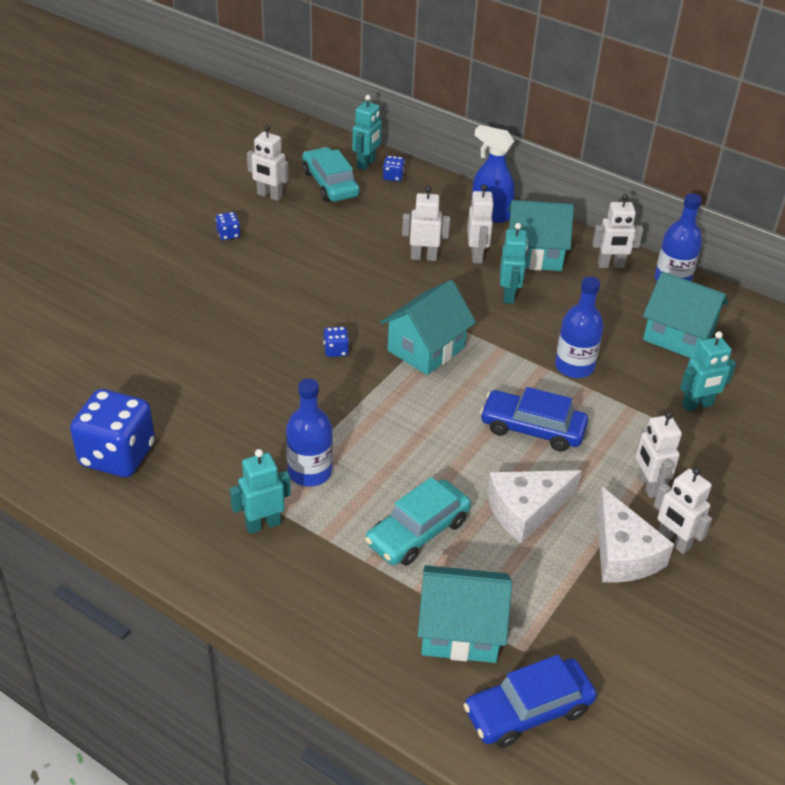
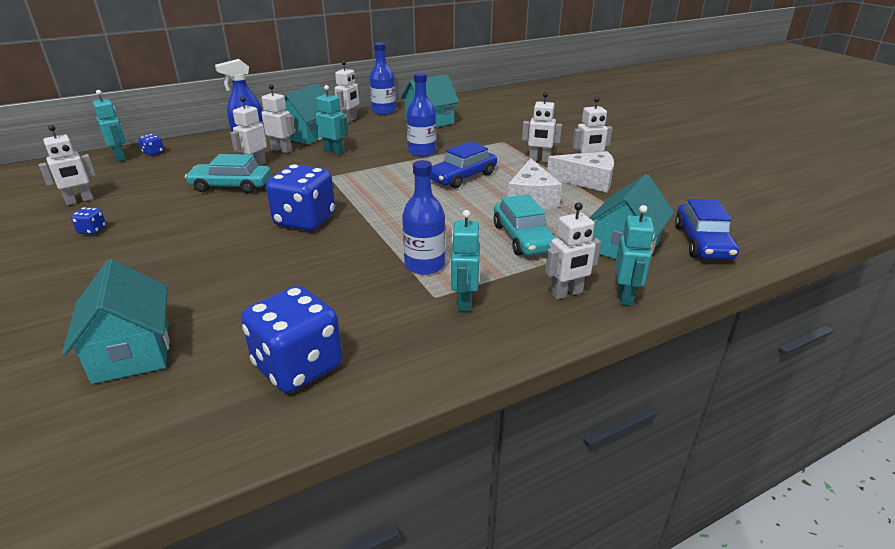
camera: 60 degrees left, 10 degrees down
(324, 600) = (566, 293): none -> white robot
(330, 184) = (115, 175): turquoise car -> turquoise car (231, 186)
(336, 350) = (305, 220): blue dice -> blue dice, size x2.41
(426, 349) = (348, 188): turquoise house -> turquoise house (132, 352)
(697, 405) = (488, 132): turquoise robot -> turquoise robot (625, 296)

